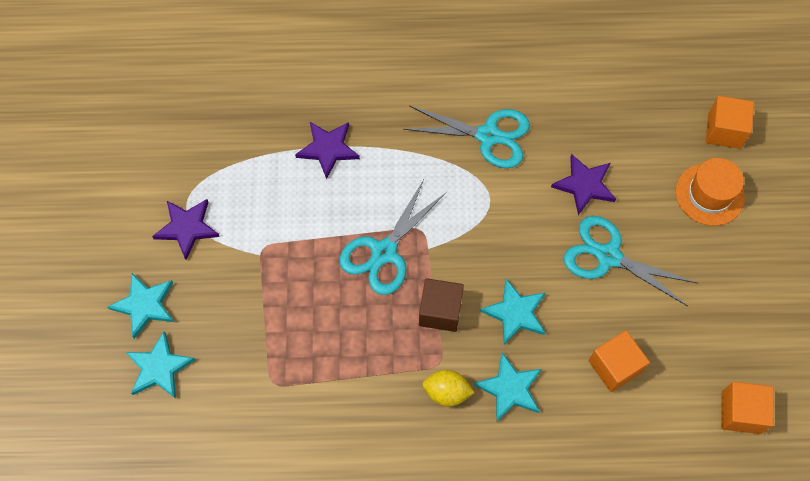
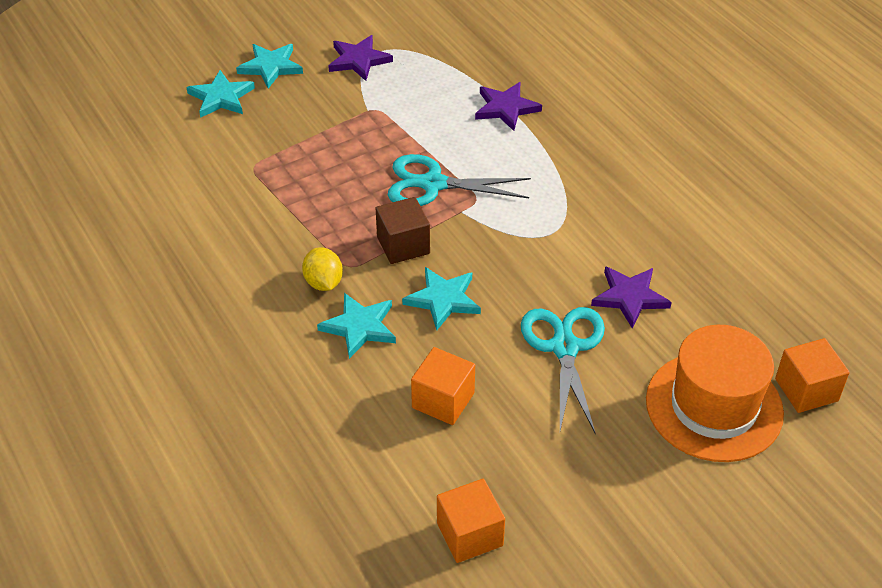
camera: 60 degrees right, 20 degrees down
(488, 136) = (618, 205): turquoise scissors -> none
(709, 194) = (714, 406): orange hat -> orange hat, size x1.53

